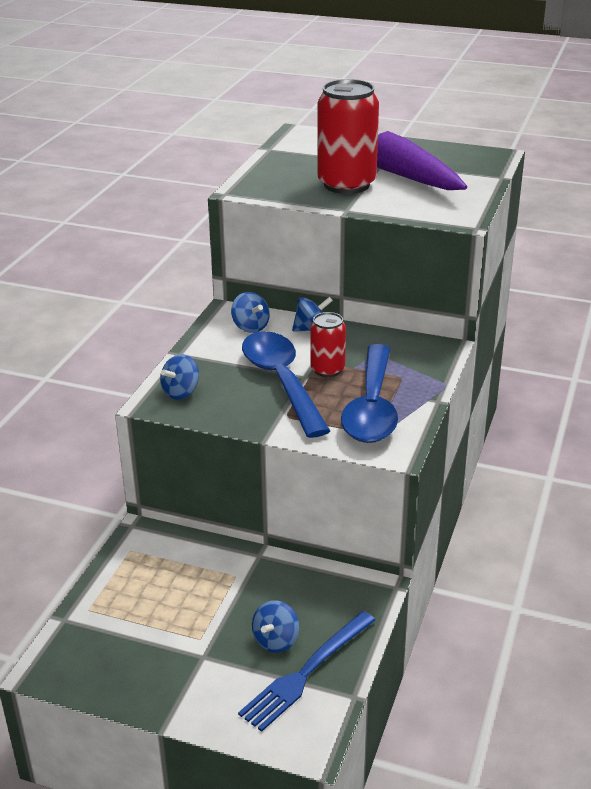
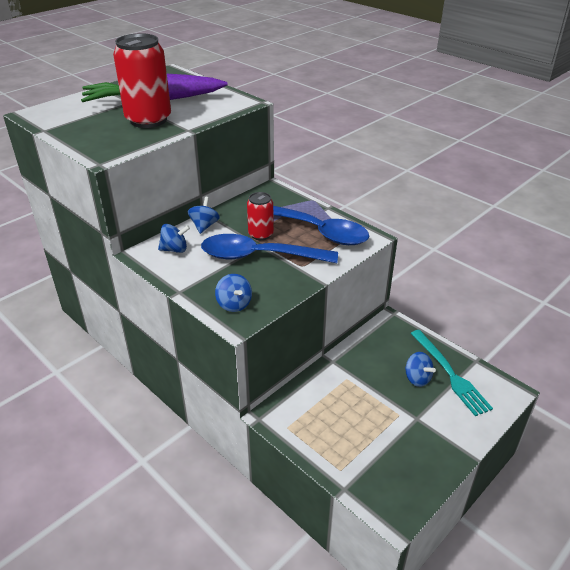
camera: 65 degrees left, 5 degrees up
(307, 672) = (449, 373): blue fork -> turquoise fork

